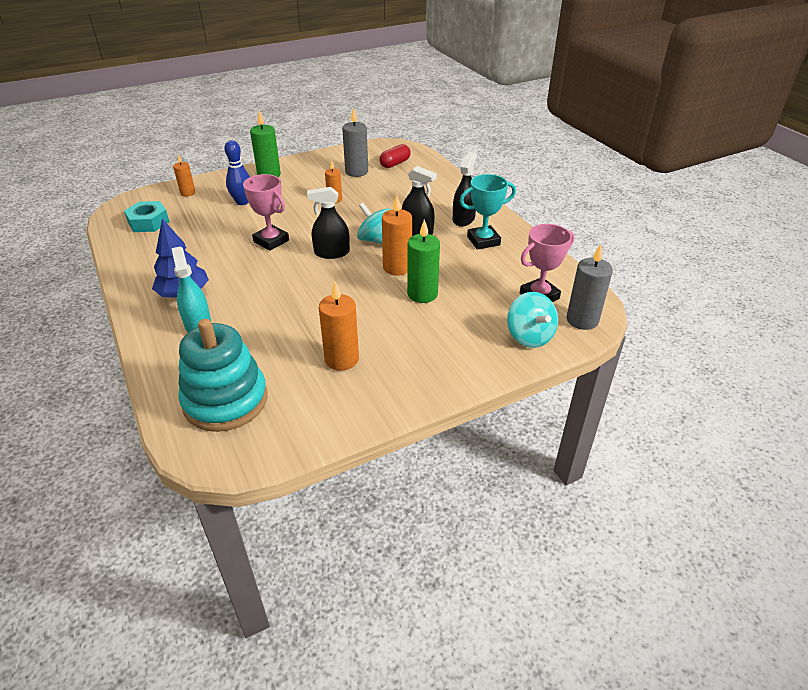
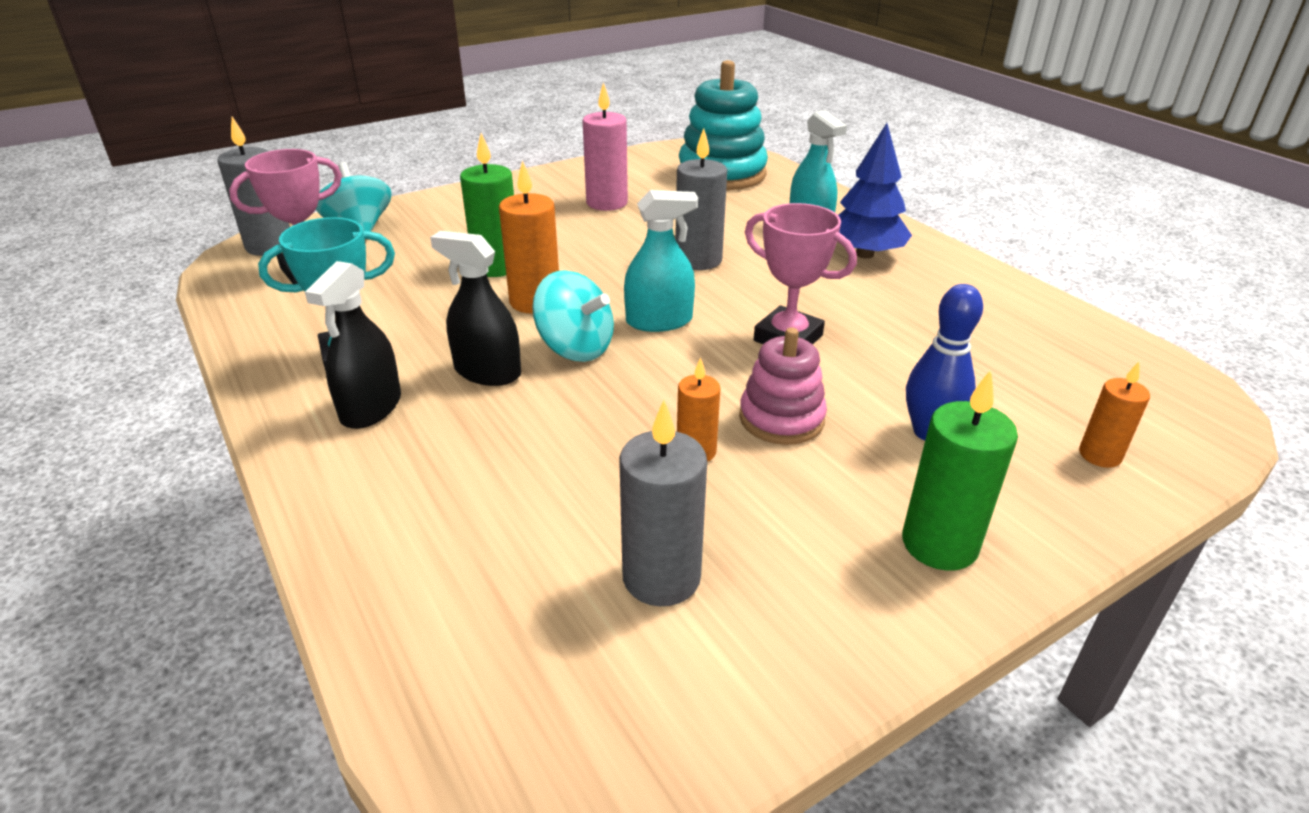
camera: 175 degrees right, 5 degrees down
(148, 222) = (1082, 367): turquoise nut -> none
(293, 294) = (698, 260): none -> grey candle
(296, 208) = (781, 418): none -> pink stacking toy
(332, 253) = (659, 321): black spray bottle -> turquoise spray bottle
(341, 359) = (607, 203): orange candle -> pink candle
(395, 163) = (529, 636): red capsule -> none

